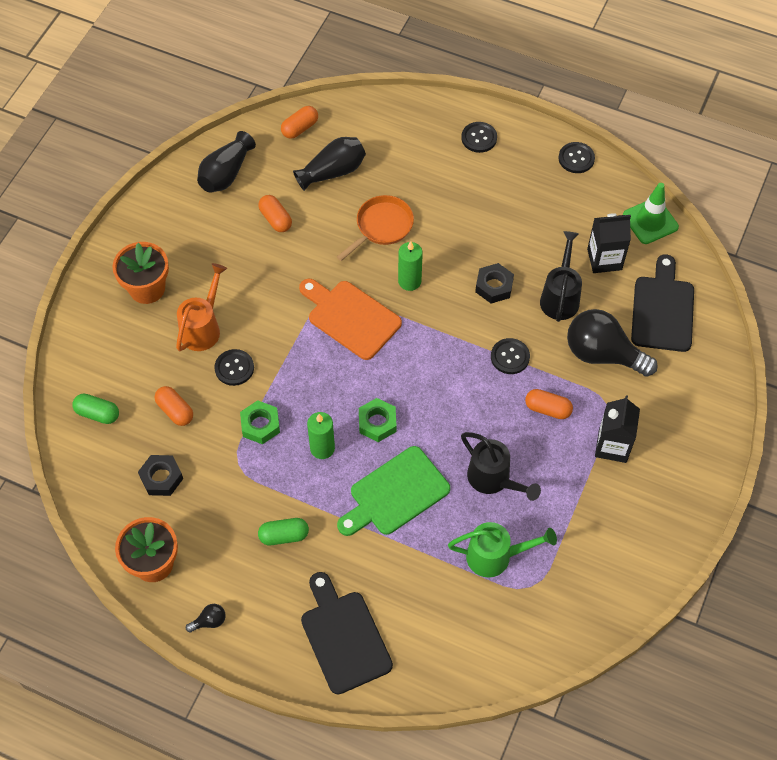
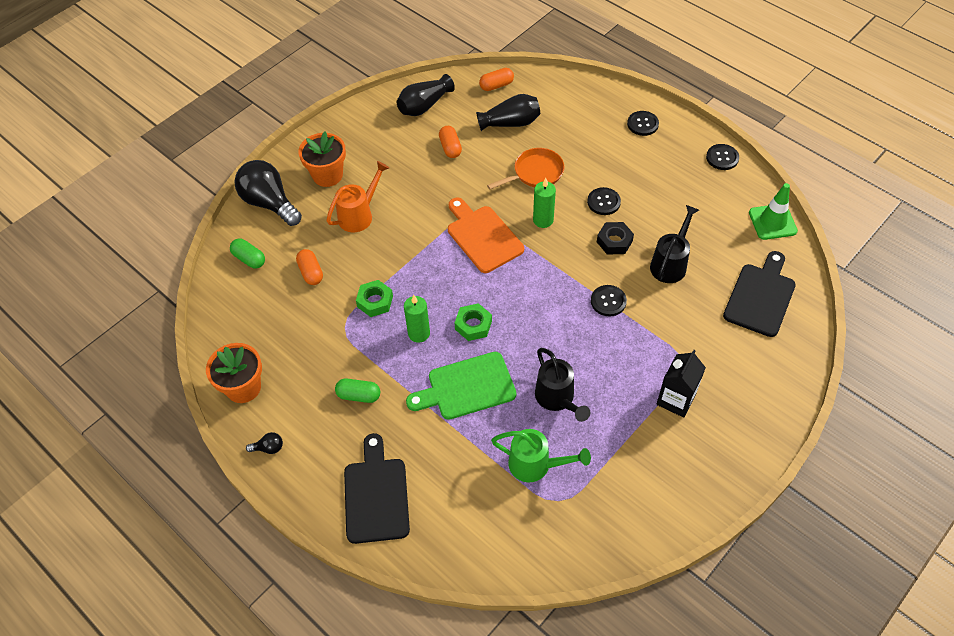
camera: 20 degrees right, 5 degrees down
(161, 478) = (278, 322): black nut -> none
(234, 368) = (371, 252): black button -> black button (603, 202)
(547, 409) = (627, 353): orange capsule -> none
(602, 354) = (692, 320): black light bulb -> black light bulb (269, 203)
(604, 259) = (720, 243): black carton -> none

